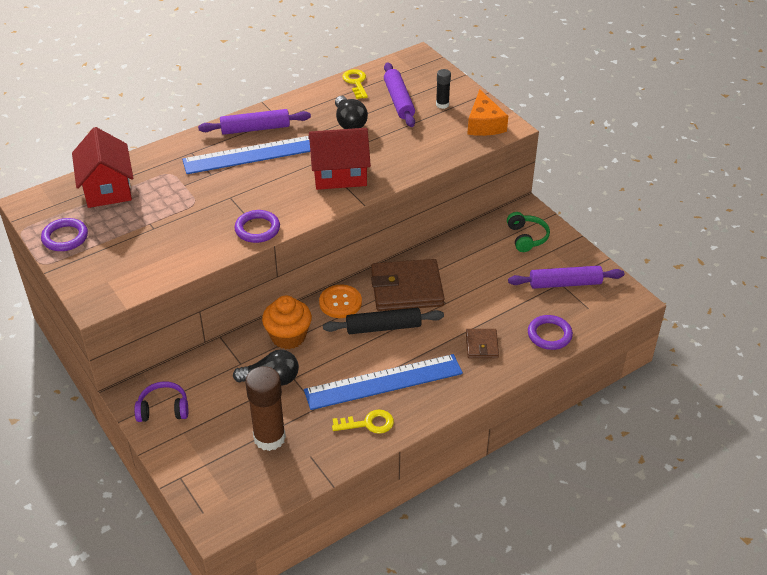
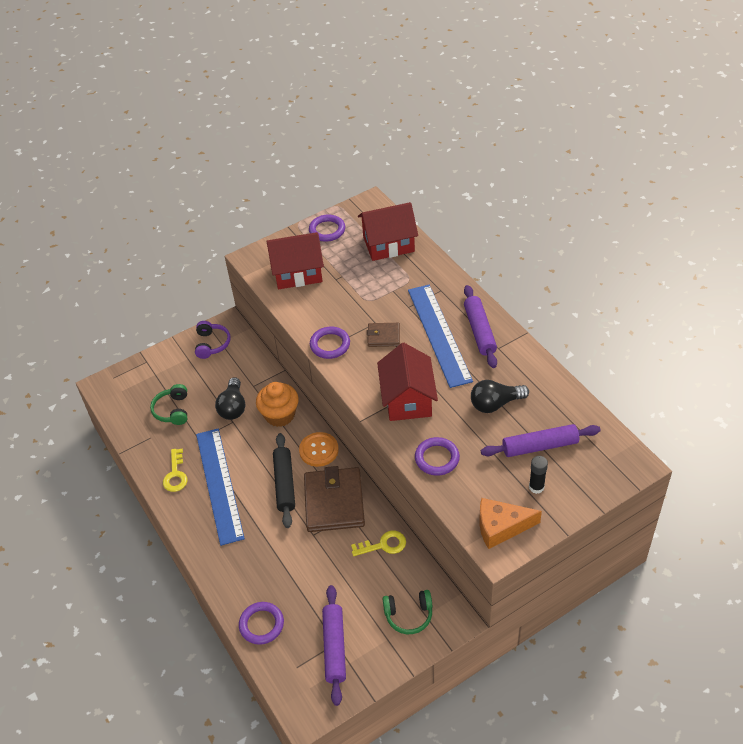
camera: 95 degrees right, 5 degrees up
(134, 259) = (297, 273): none -> red house
(269, 438) = (172, 410): brown glue stick -> green headphones
(356, 82) = (571, 407): yellow key -> yellow key (384, 545)
(412, 157) = (437, 458): none -> purple ring
(481, 345) = (254, 563): brown wallet -> brown wallet (383, 336)

